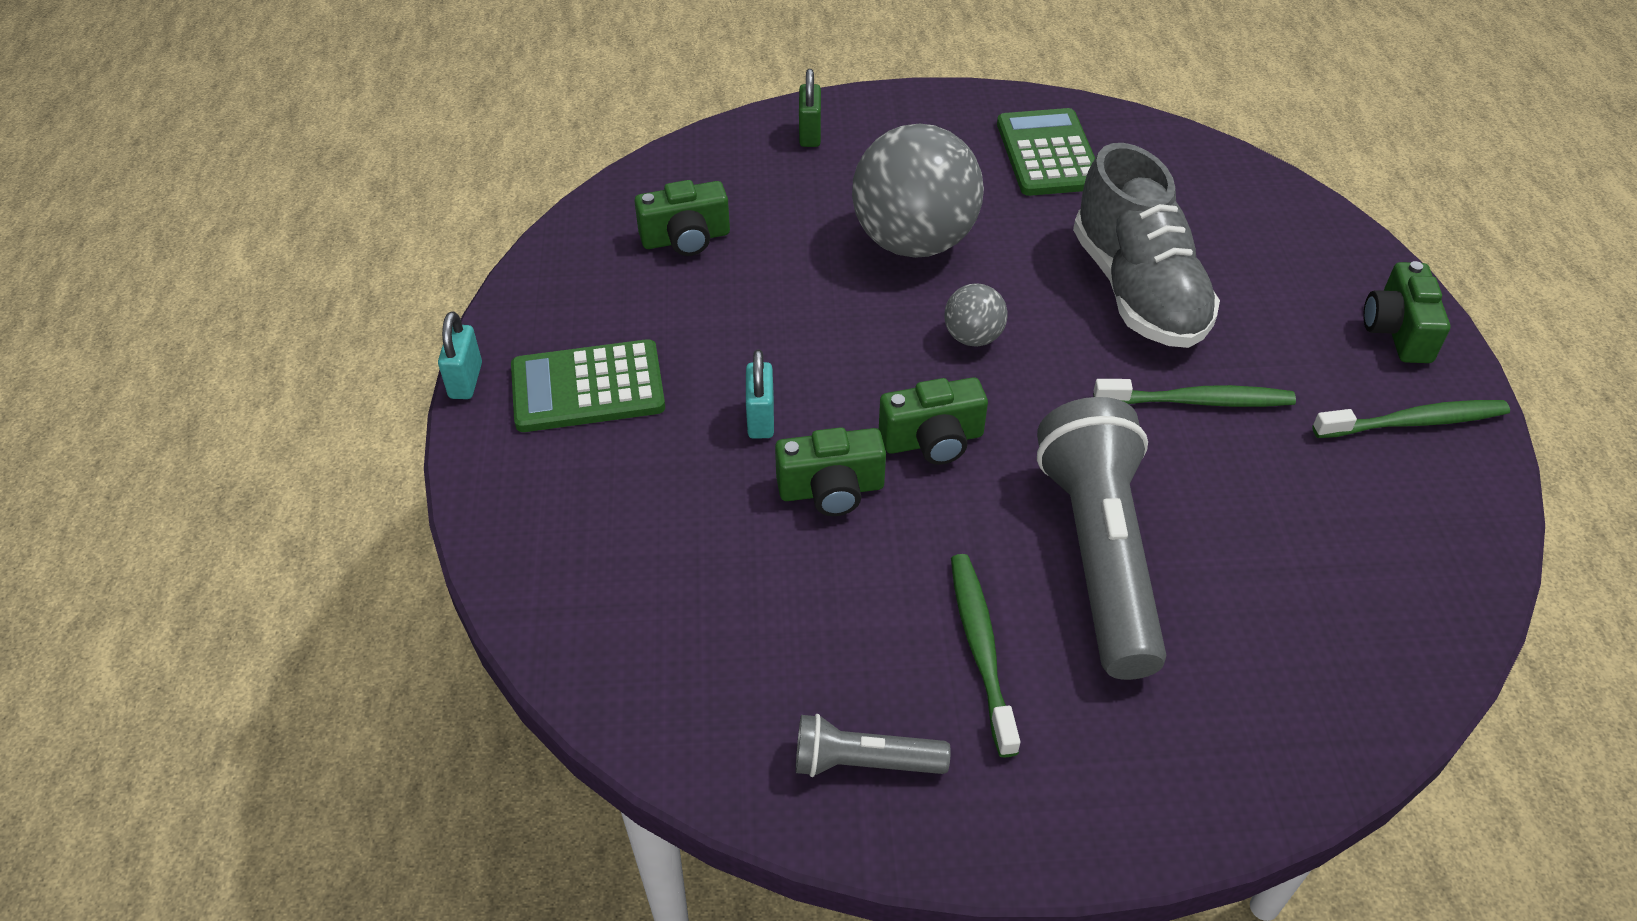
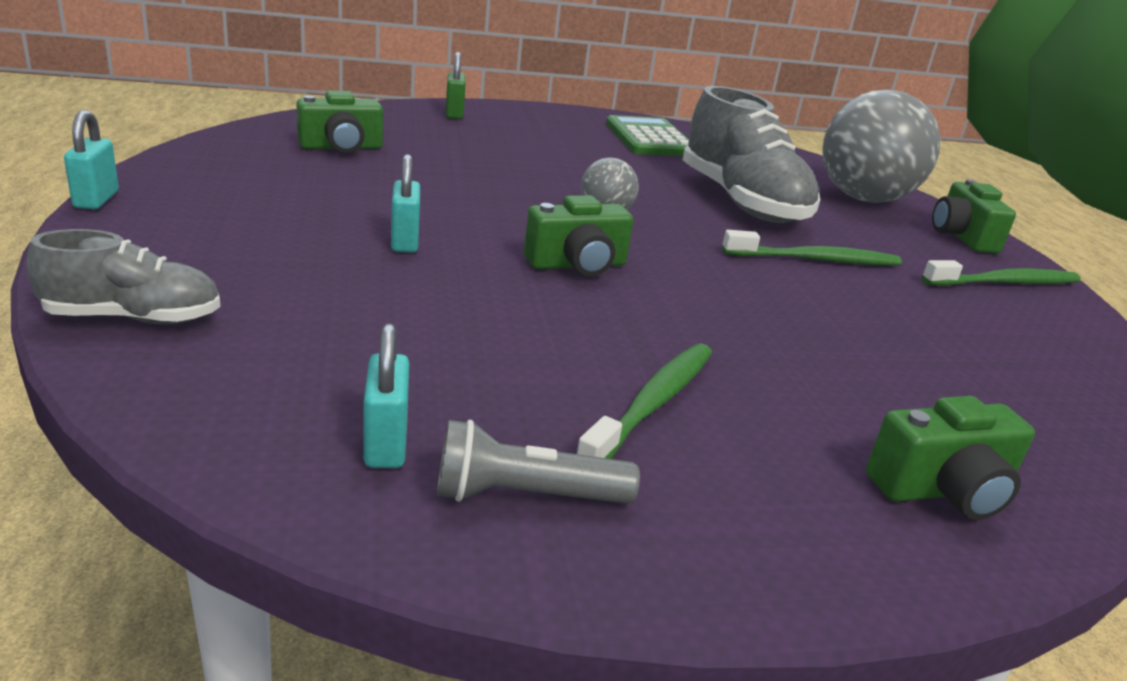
camera: 10 degrees left, 20 degrees down
(538, 564) = (134, 318): none -> grey shoe
(588, 387) = (227, 212): green calculator -> none
(755, 710) = (386, 444): none -> turquoise padlock
(831, 490) = (477, 287): green camera -> green camera (942, 490)
(914, 242) = (546, 165): grey ball -> grey ball (864, 199)
(981, 649) = (652, 404): green toothbrush -> green toothbrush turned 45 degrees clockwise
(1099, 555) = (759, 343): grey flashlight -> none

